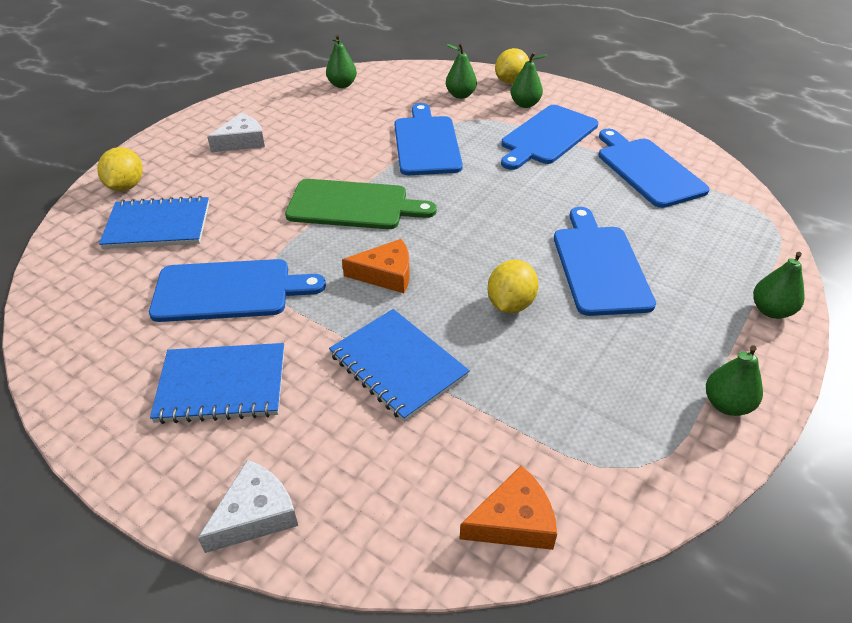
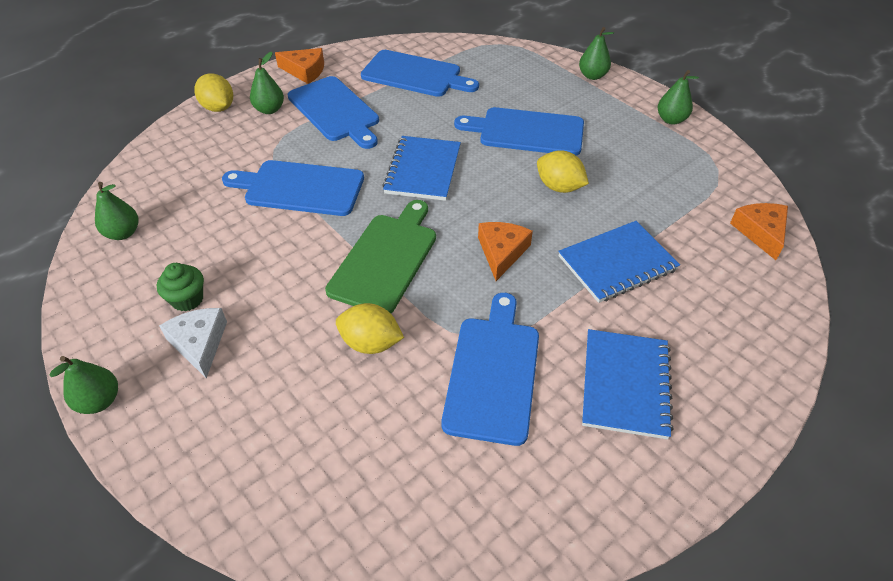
camera: 75 degrees left, 5 degrees up
(126, 186) = (240, 479): yellow lemon -> yellow lemon (371, 343)
(158, 226) = (350, 439): blue notebook -> blue notebook (423, 170)
(255, 514) = (761, 369): white cheese -> none
(283, 126) = (187, 299): none -> green cupcake
(460, 95) = (220, 146): green pear -> green pear (99, 401)
(598, 107) = (305, 71): none -> orange cheese
(647, 170) = (415, 75): blue cutting board -> blue cutting board turned 150 degrees counterclockwise

